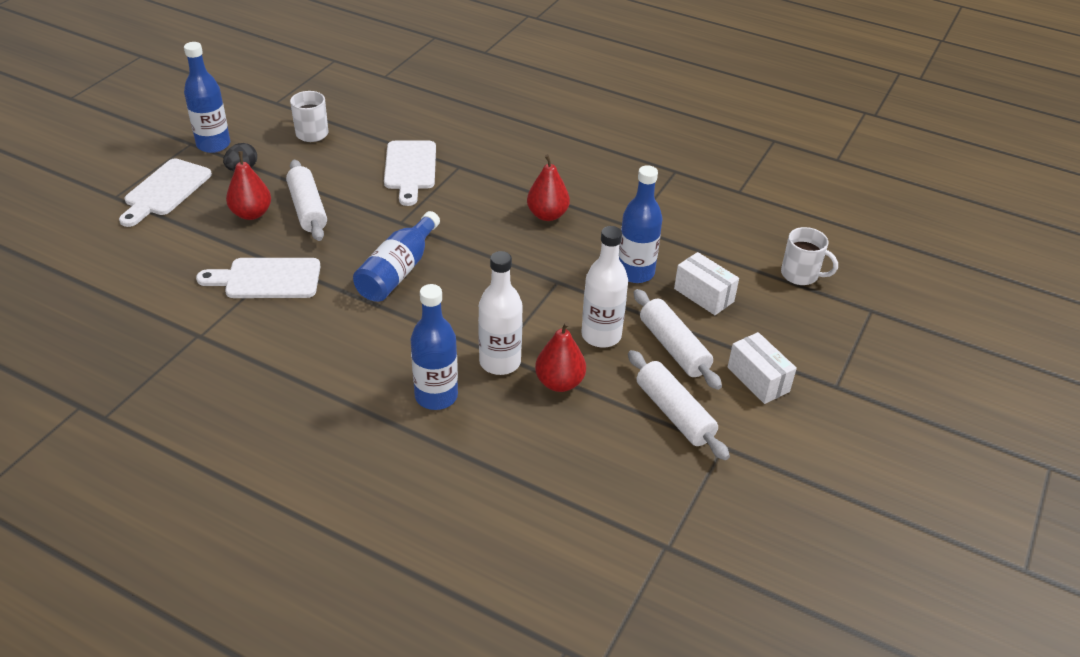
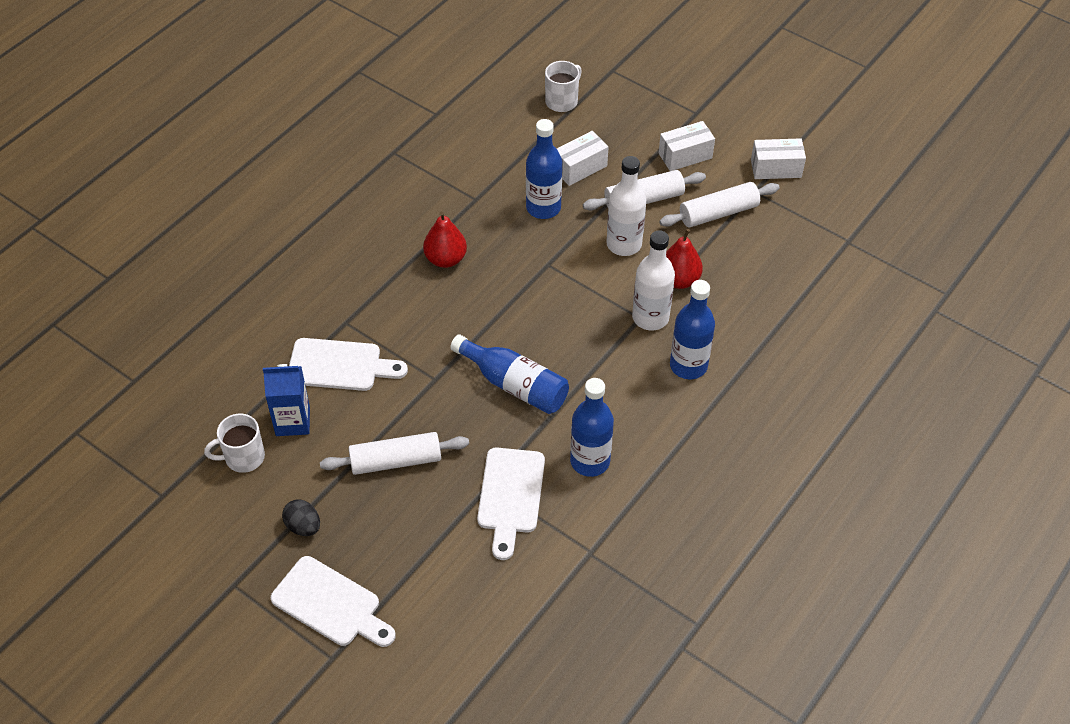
camera: 80 degrees left, 10 degrees up
(213, 145) = (243, 559): blue bottle -> blue bottle (590, 461)
(251, 214) = (394, 514): red pear -> none
(348, 152) = (293, 421): none -> blue carton
(771, 467) = (776, 168): none -> white box

